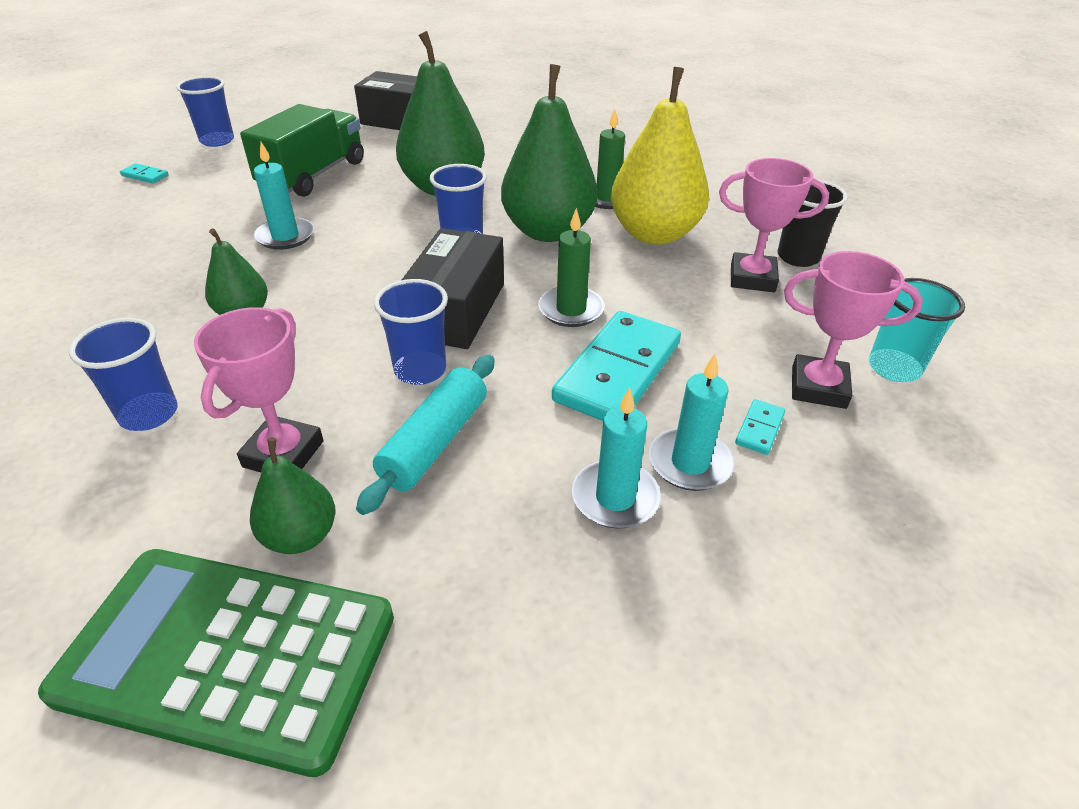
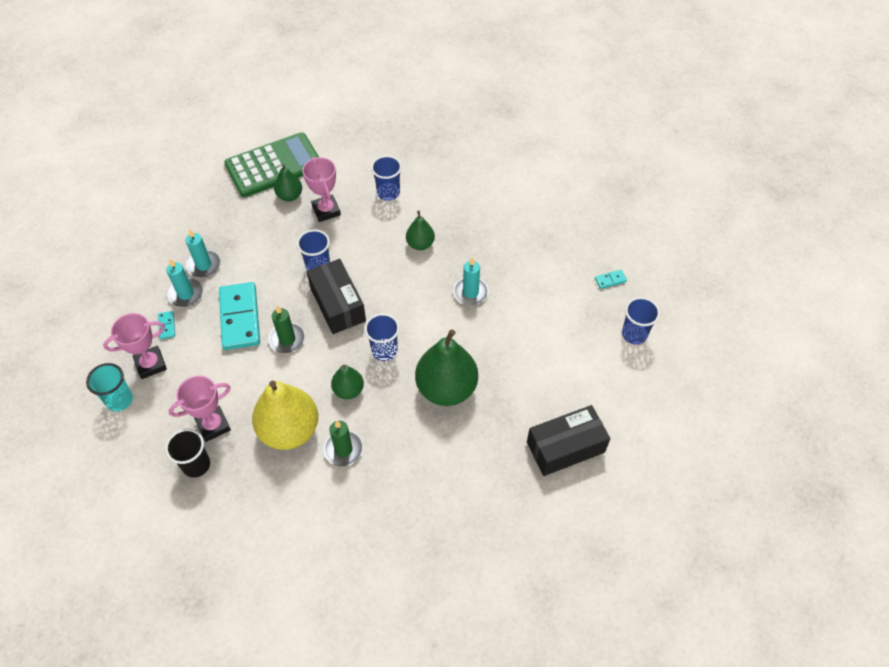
camera: 140 degrees right, 15 degrees up
(313, 175) = (530, 345): green truck -> none
(435, 442) = (281, 245): turquoise rolling pin -> none
(548, 231) = (348, 390): green pear -> green pear, size x0.52

